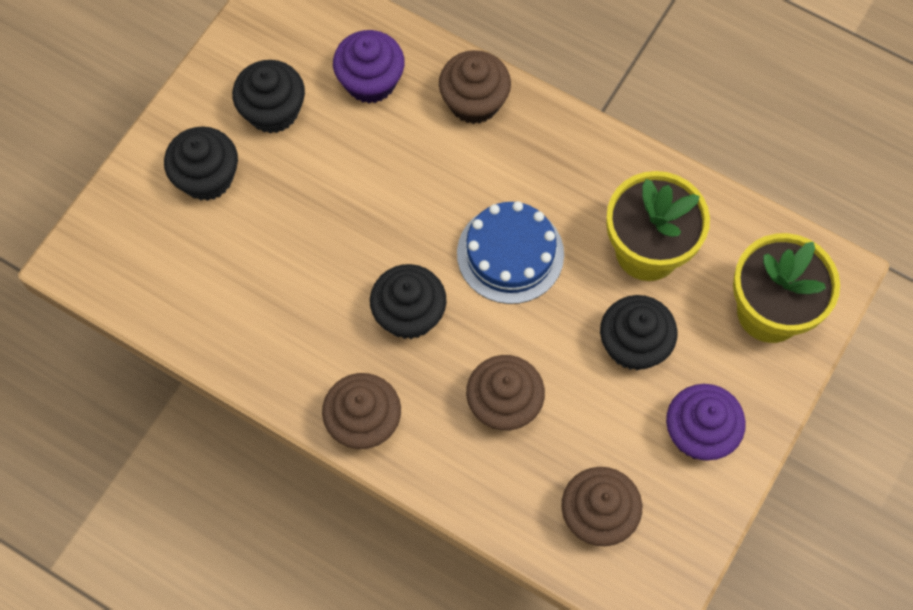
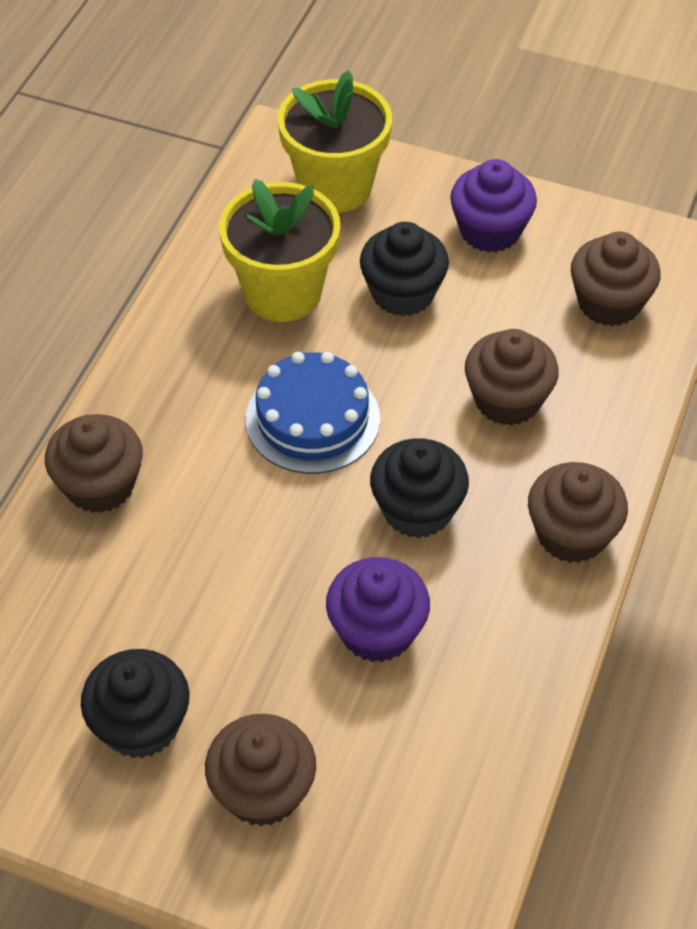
camera: 100 degrees left, 15 degrees down
(207, 177) = (263, 790): black cupcake -> brown cupcake
(370, 81) = (79, 609): purple cupcake -> purple cupcake (377, 631)

